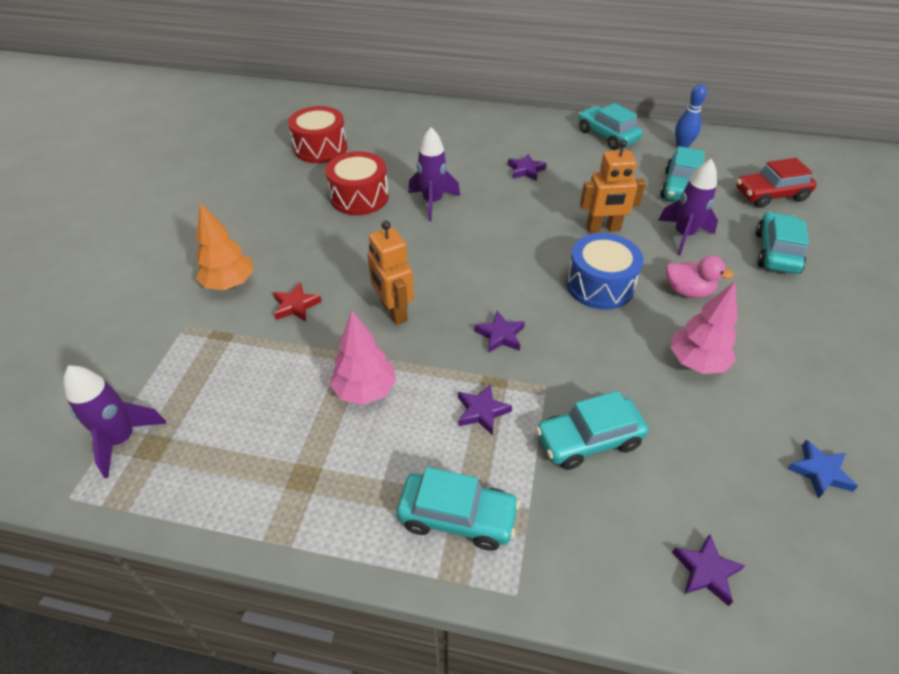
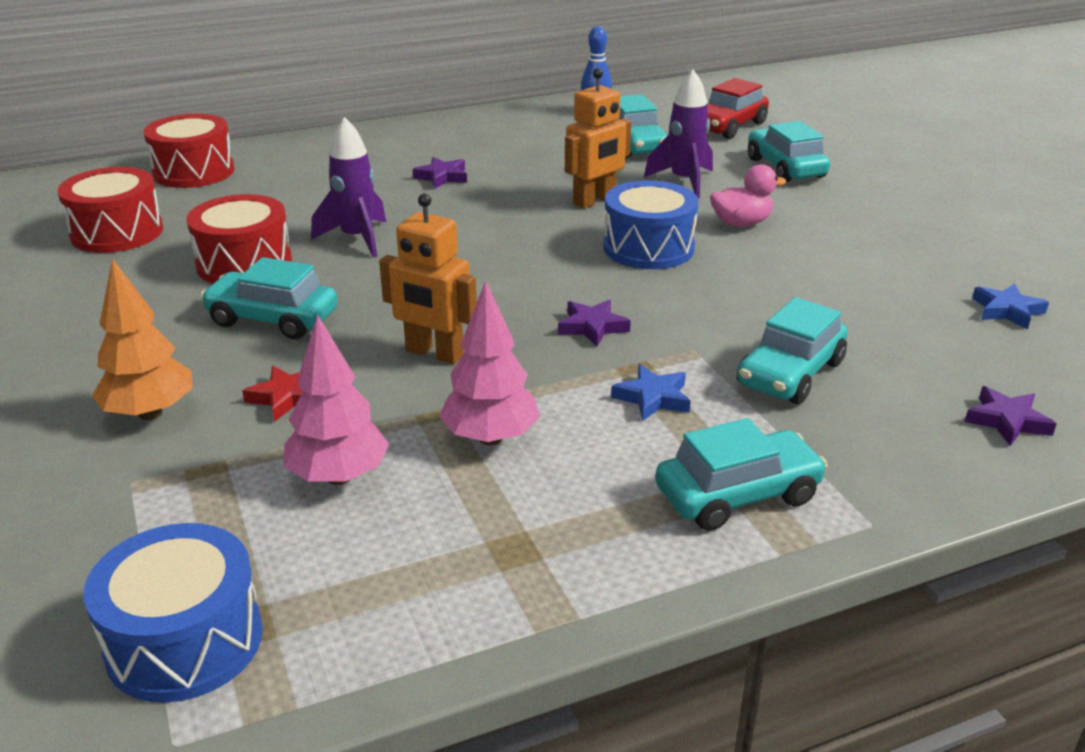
camera: 35 degrees left, 15 degrees down
(122, 439) = (185, 641): purple rocket -> blue drum
(394, 115) = (194, 172): none -> red drum
(482, 411) = (653, 398): purple star -> blue star
(607, 136) = (502, 123): turquoise car -> turquoise car (272, 319)
(696, 362) = (815, 274): pink tree -> pink tree (338, 477)

